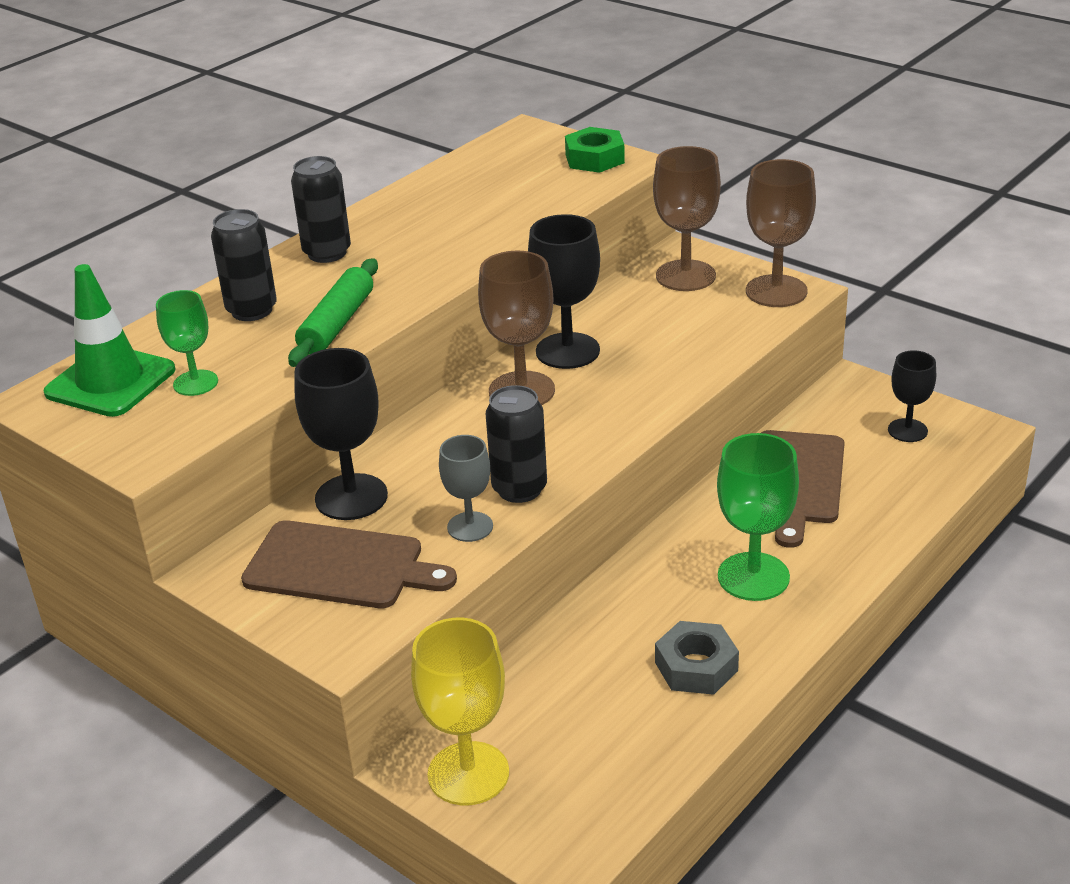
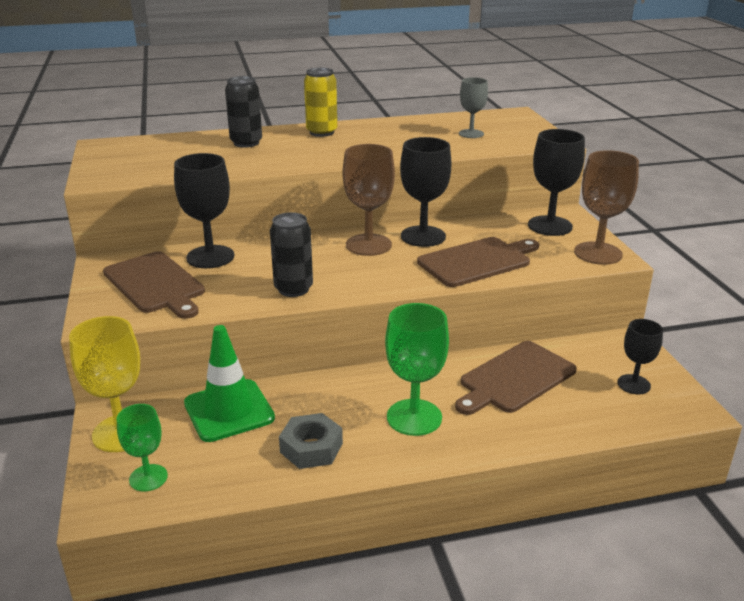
camera: 35 degrees right, 5 degrees down
(110, 382) = (139, 149): green traffic cone -> green traffic cone (229, 411)
(195, 383) = (170, 161): green goblet -> green goblet (148, 478)
(327, 253) = (321, 132): black can -> yellow can
(337, 324) = (273, 161): green rolling pin -> none
(470, 527) = (241, 295): grey goblet -> grey goblet (471, 134)
(594, 158) = (534, 135): green nut -> none
(670, 357) = (477, 261): none -> brown cutting board
(685, 276) = (550, 226): brown goblet -> black goblet

